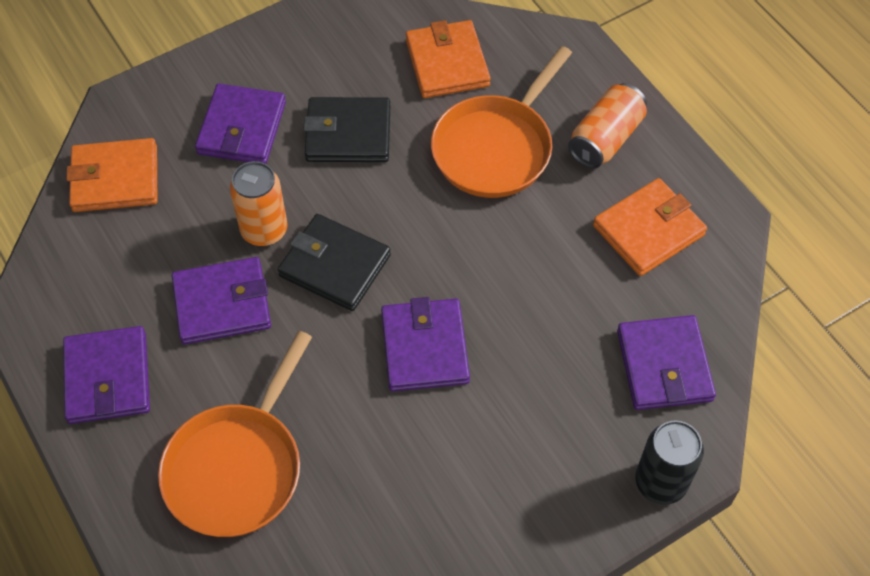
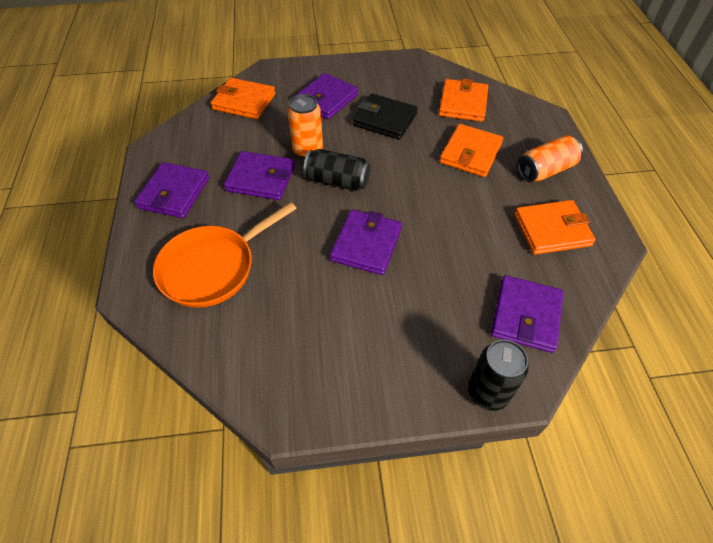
camera: 25 degrees right, 5 degrees down
(334, 265) = (337, 181): black wallet -> black can
(496, 148) = (470, 153): orange pan -> orange wallet

